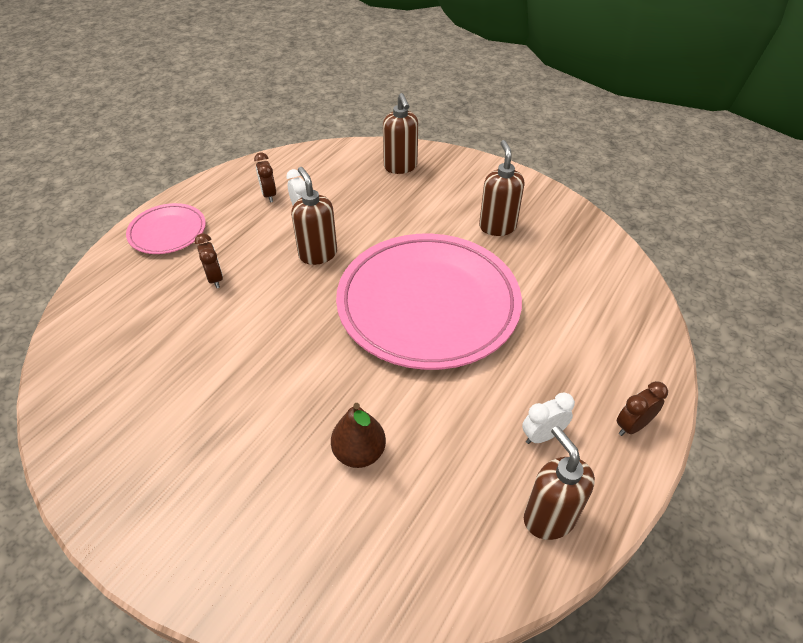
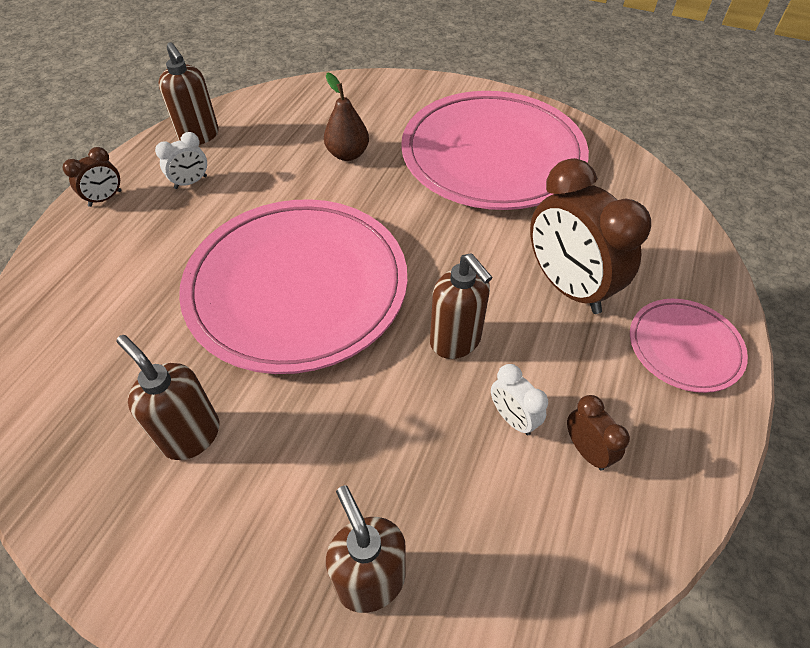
camera: 170 degrees right, 5 degrees up
(195, 423) = (492, 157): none -> pink plate
(215, 278) = (567, 287): brown clock -> brown clock, size x2.17
(497, 227) = (191, 435): brown soap dispenser -> brown soap dispenser turned 150 degrees clockwise

